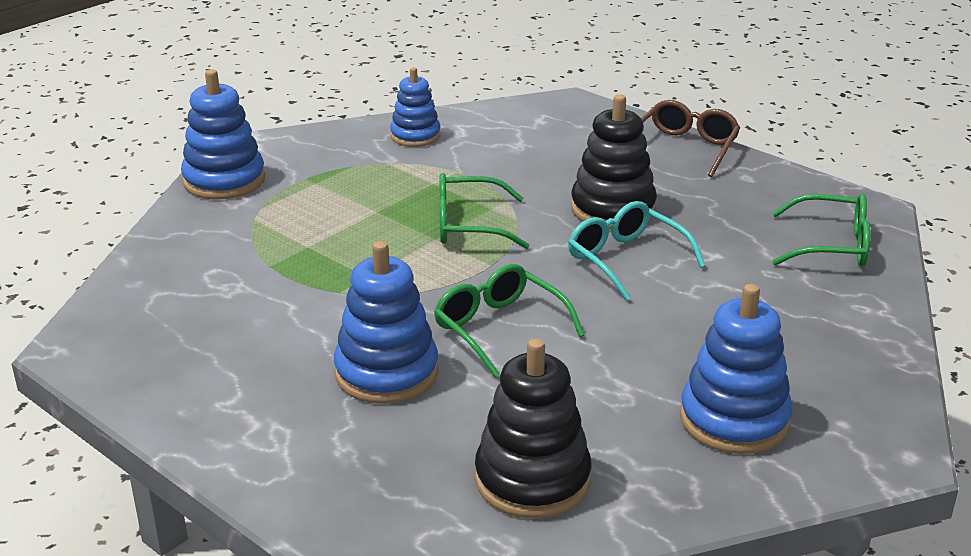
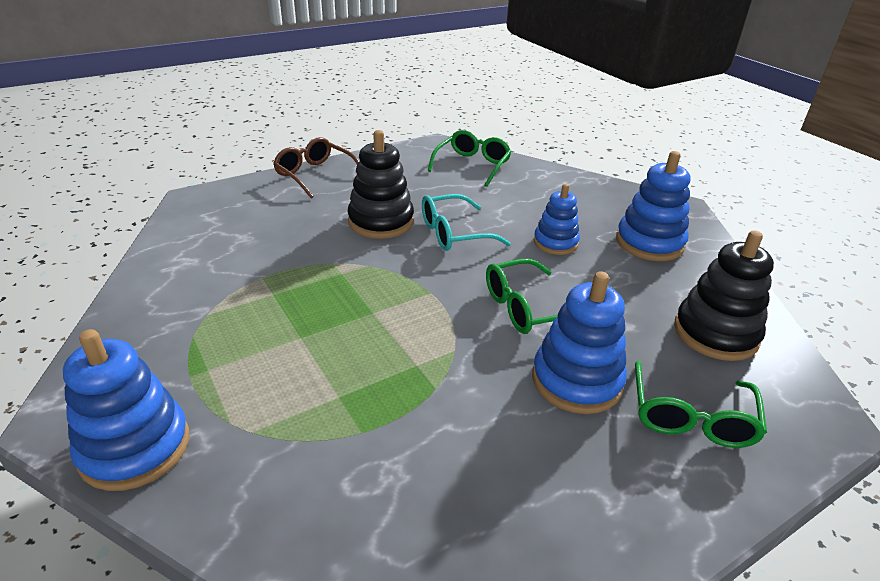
camera: 75 degrees left, 5 degrees up
(415, 136) = (170, 286): blue stacking toy -> blue stacking toy (555, 243)
(468, 225) = (362, 290): green glasses -> green glasses (691, 417)

